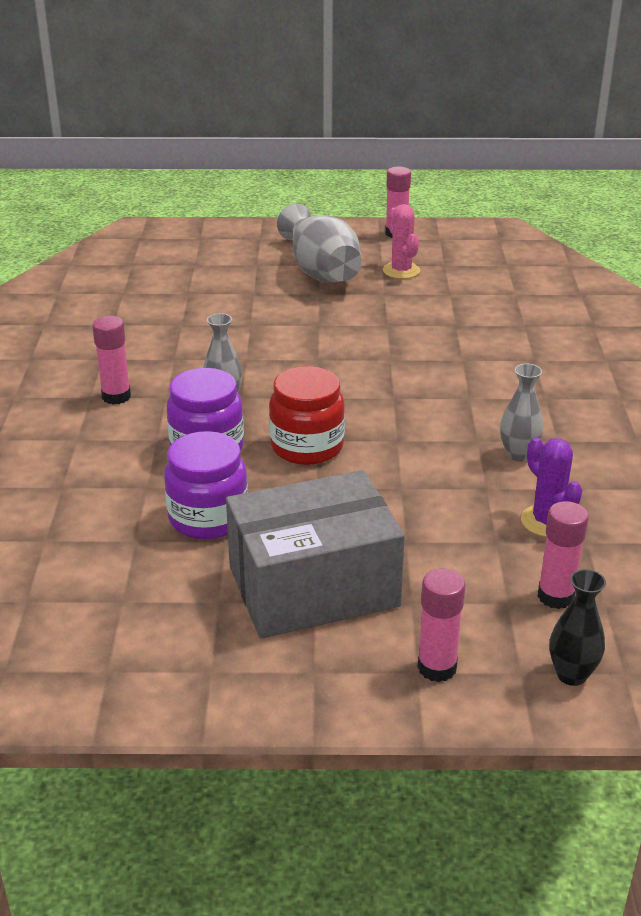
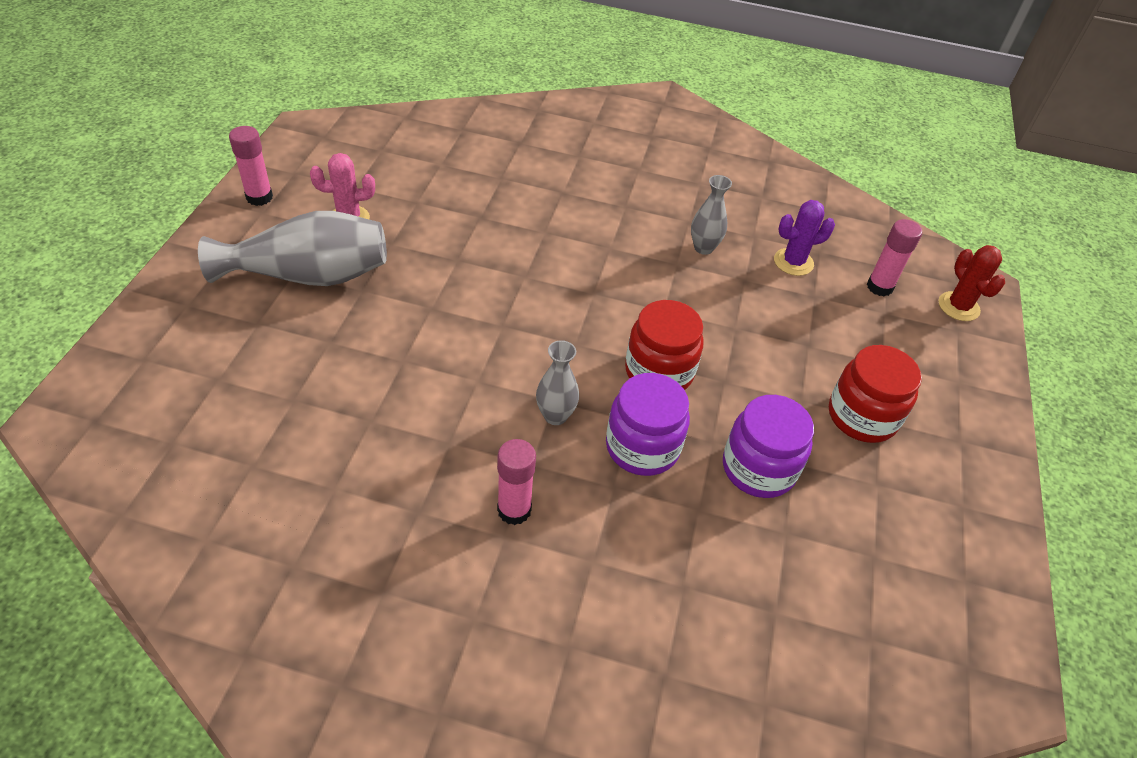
camera: 80 degrees left, 15 degrees up
(313, 587) = (862, 416): grey box -> red jar
(437, 667) = (954, 370): pink glue stick -> none
(571, 675) = (958, 306): black vase -> red cactus

